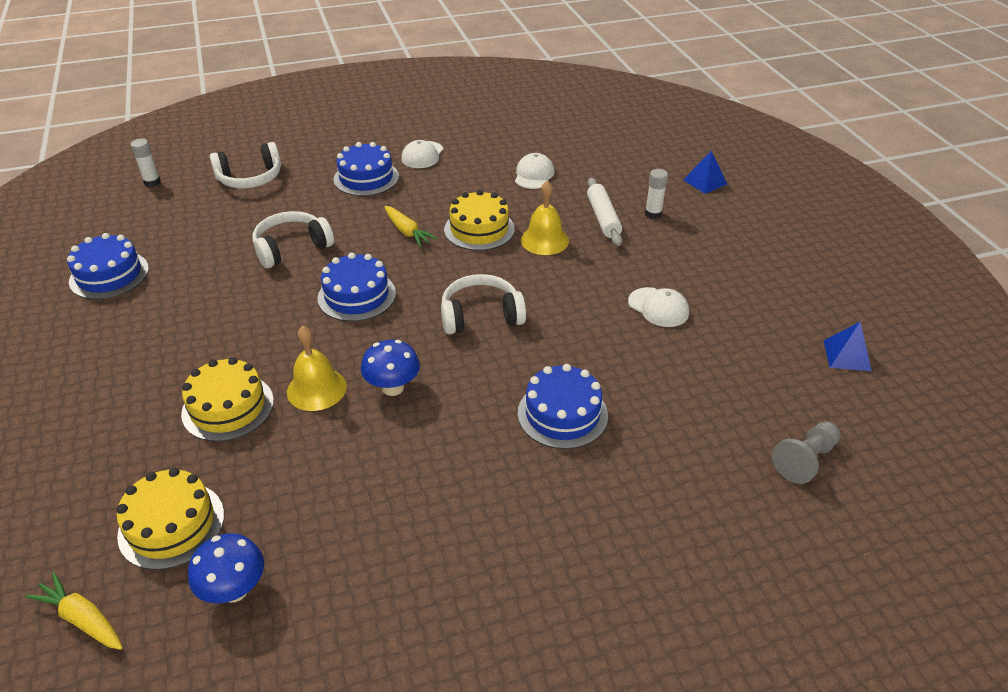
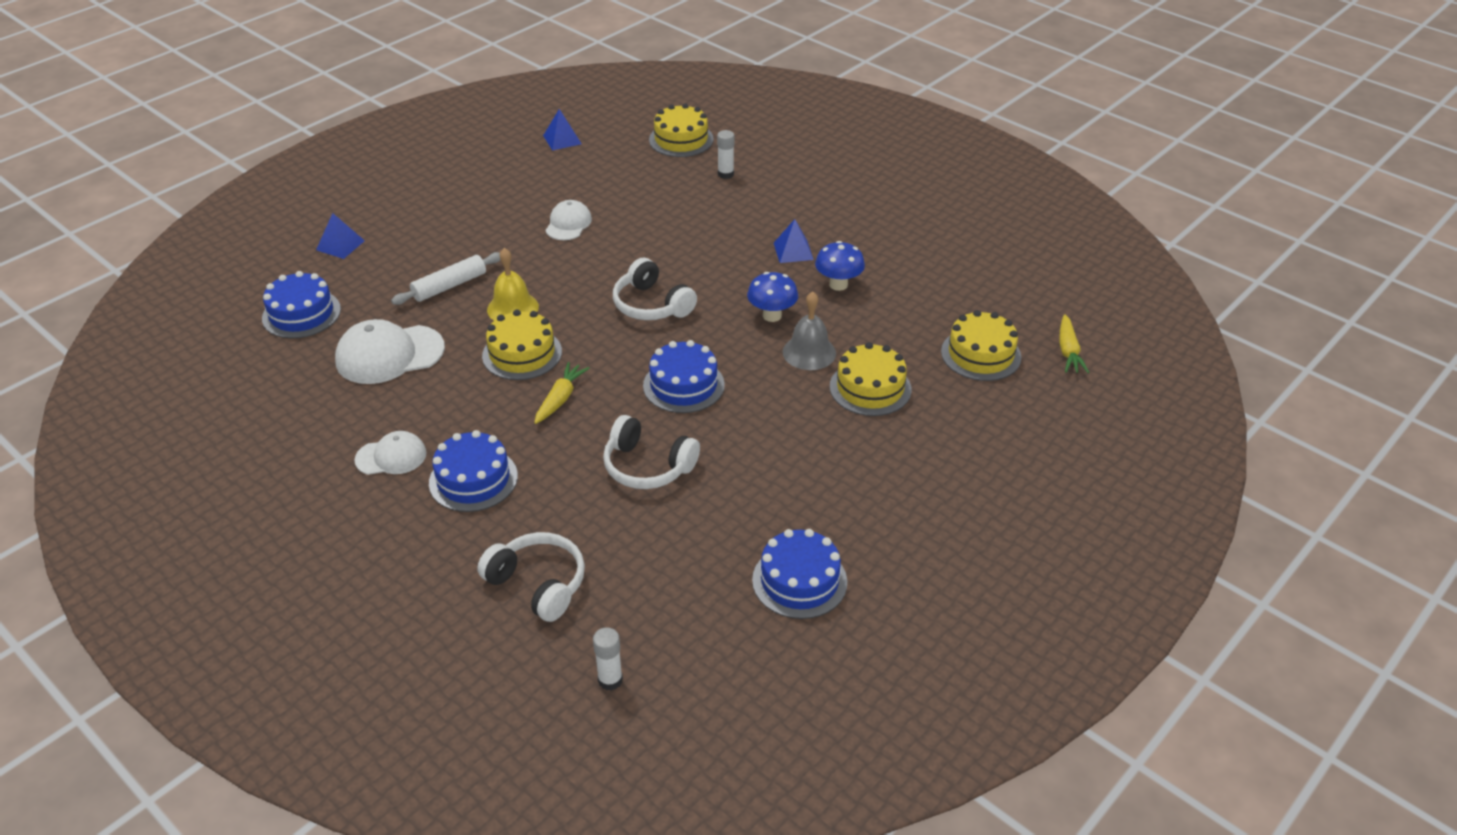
camera: 120 degrees left, 0 degrees up
(234, 590) = (986, 304): blue mushroom -> blue mushroom (838, 284)
(316, 389) = (809, 352): yellow bell -> grey bell
(485, 456) = (793, 251): none -> blue pyramid
(534, 175) = (389, 355): white cap -> white cap, size x1.67
(562, 414) = (725, 233): blue cake -> blue cake (301, 314)
(653, 214) = (423, 260): white glue stick -> white glue stick (725, 174)
(805, 460) = (681, 139): grey pawn -> yellow cake

